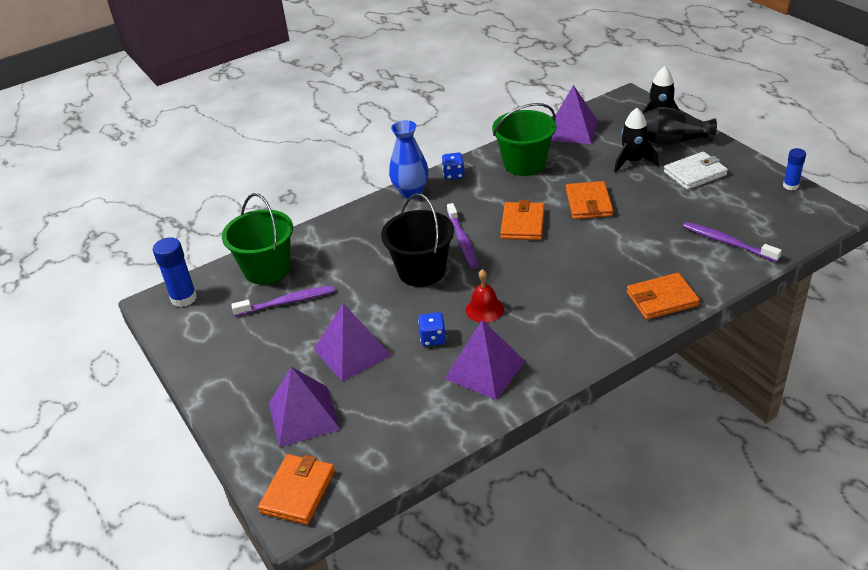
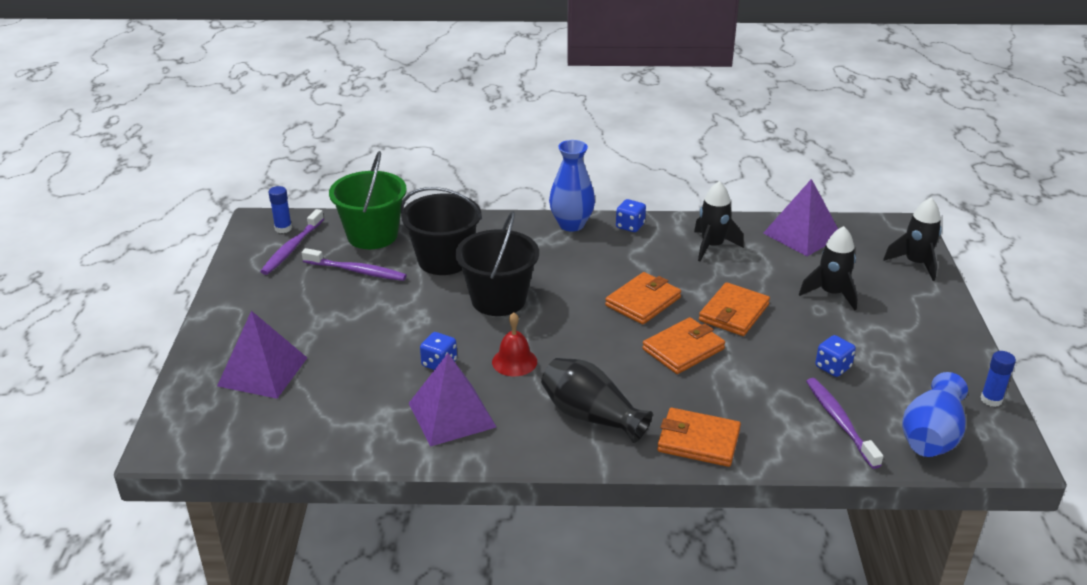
camera: 30 degrees right, 5 degrees down
(184, 298) = (283, 228): blue glue stick -> blue glue stick, size x0.63
(298, 491) = (190, 429): orange wallet -> orange wallet (683, 349)
(347, 261) = (444, 260): none -> black bucket
(352, 352) = (359, 339): purple pyramid -> none
(462, 241) = (567, 290): purple toothbrush -> purple toothbrush (292, 248)
(524, 164) = (712, 246): green bucket -> black rocket
(671, 141) = (901, 292): black vase -> black vase (591, 416)
(686, 210) = (833, 367): none -> blue dice
(695, 173) = (888, 336): white wallet -> none
(784, 224) = (931, 436): none -> blue vase

